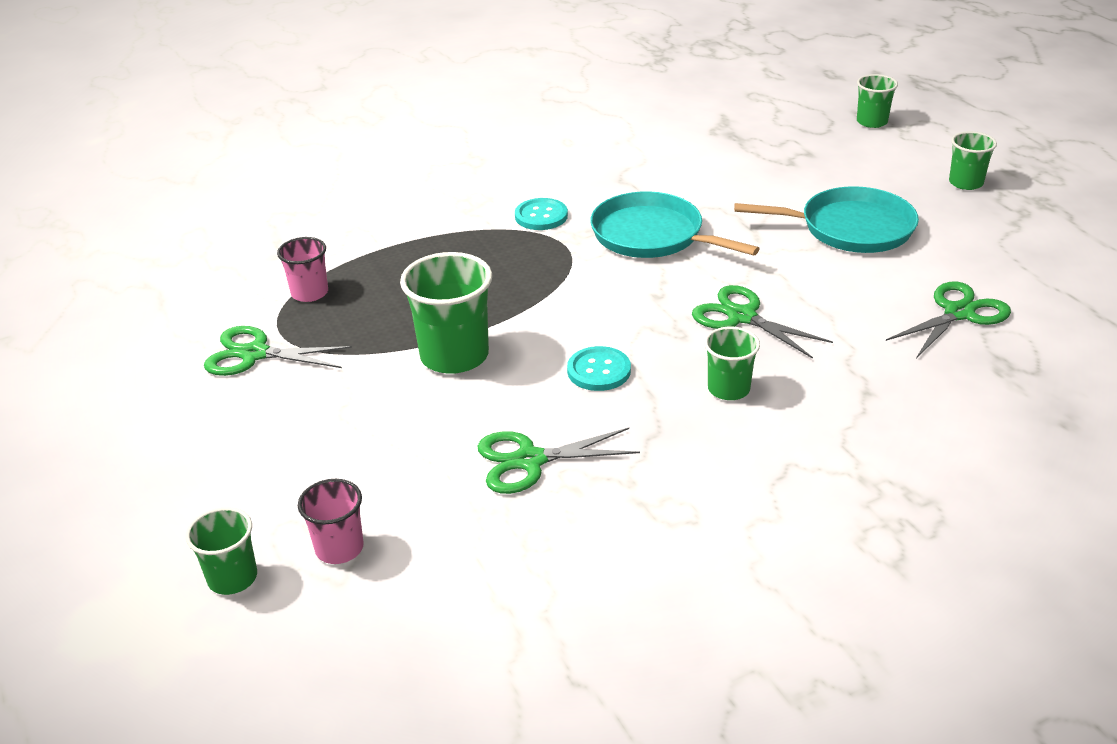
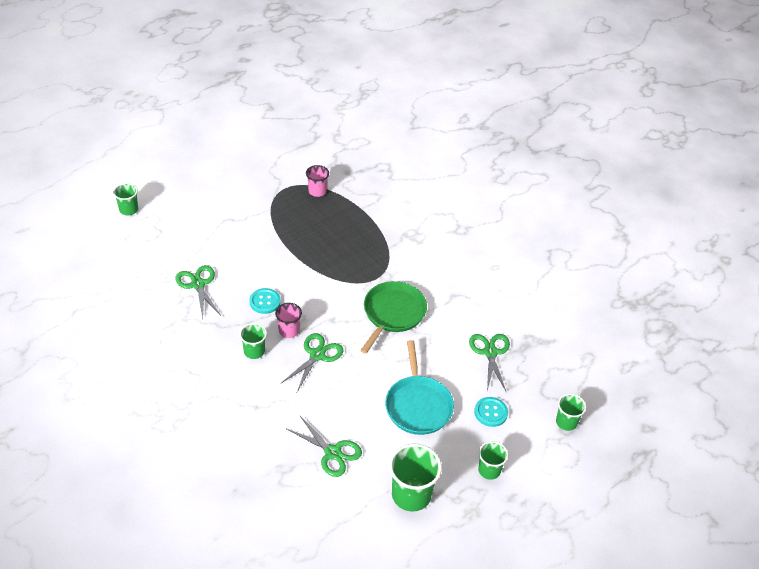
camera: 75 degrees right, 10 degrees up
(255, 354) = (267, 184): green scissors -> green scissors (490, 352)
(339, 548) = (144, 235): pink cup -> pink cup (289, 331)
(454, 356) = (272, 249): green cup -> green cup (411, 495)
(541, 216) = (404, 265): turquoise button -> turquoise button (491, 412)
(652, 235) = (392, 313): turquoise pan -> green pan

